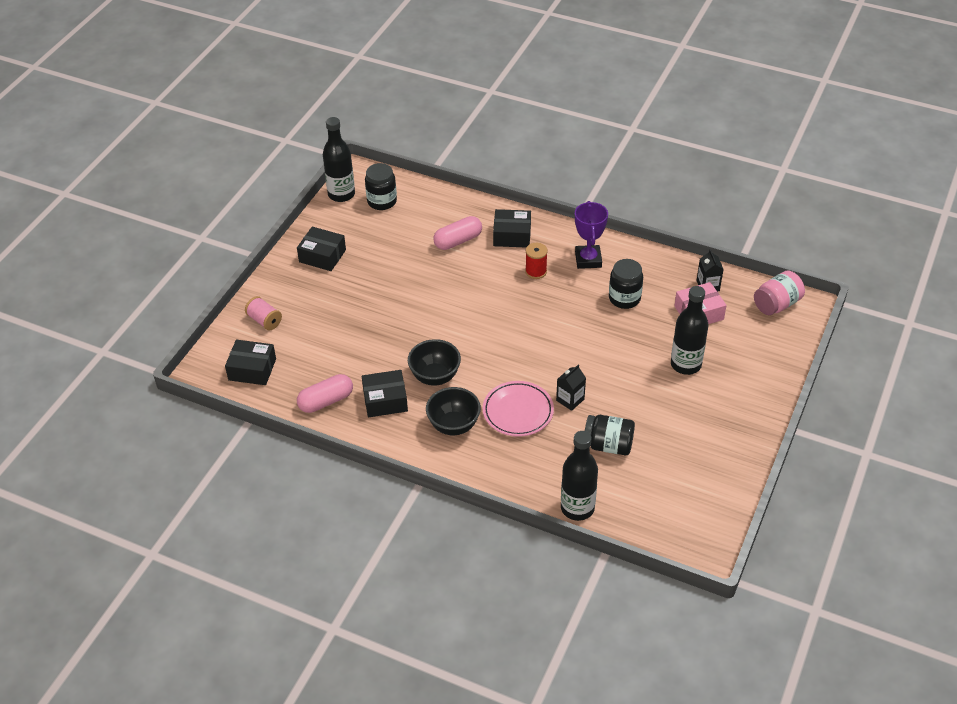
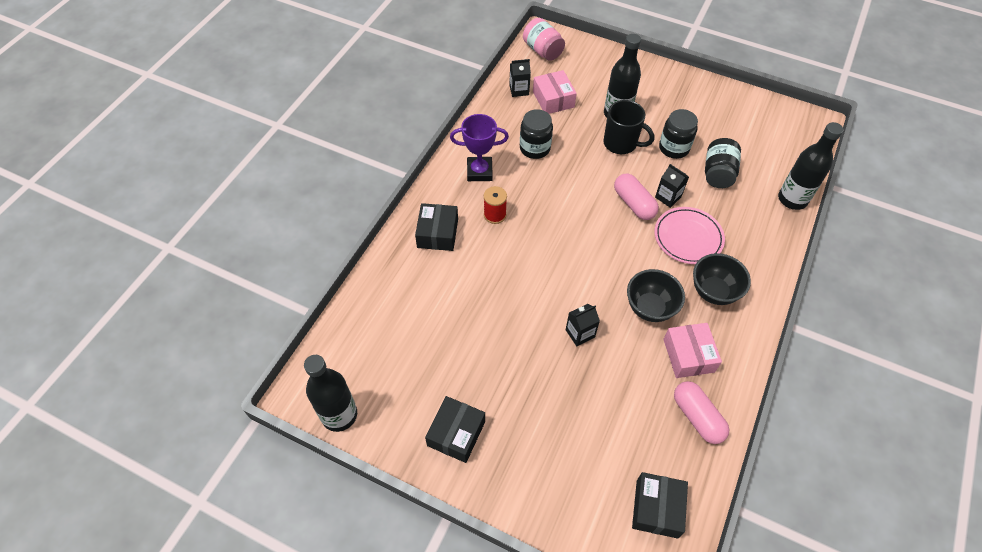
camera: 90 degrees left, 10 degrees up
(264, 321) = (572, 499): pink spool -> none
(382, 201) = (361, 365): black jar -> black jar (673, 148)
(385, 400) = (688, 355): black box -> pink box
(408, 328) = (580, 333): none -> black carton
(458, 241) = (441, 284): pink capsule -> pink capsule (633, 203)
(641, 366) = (621, 143): none -> black mug

